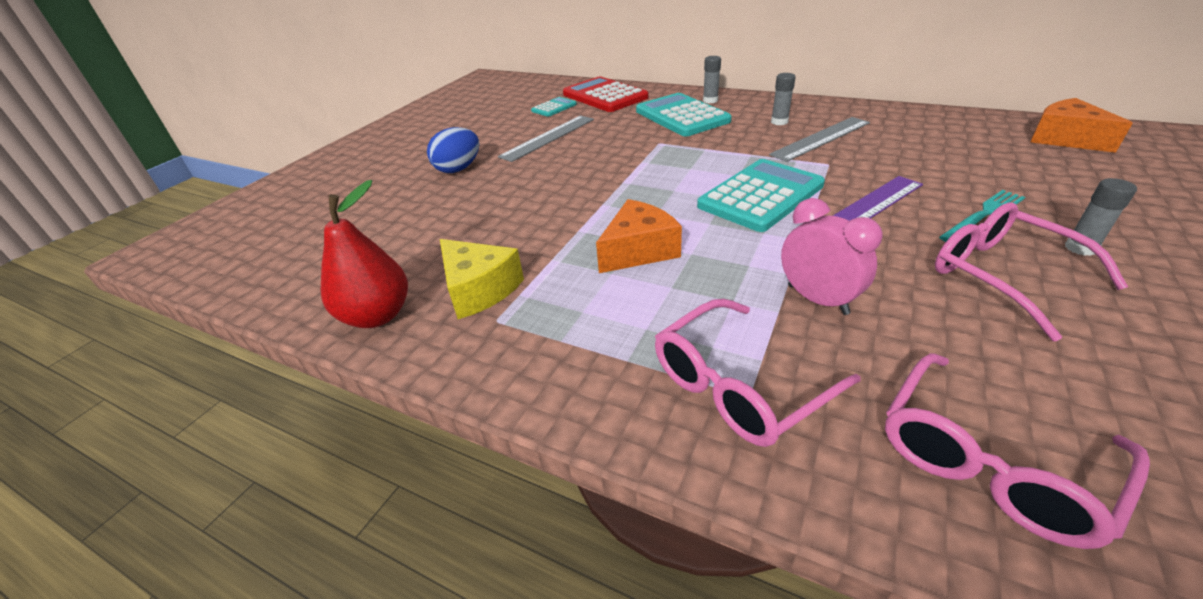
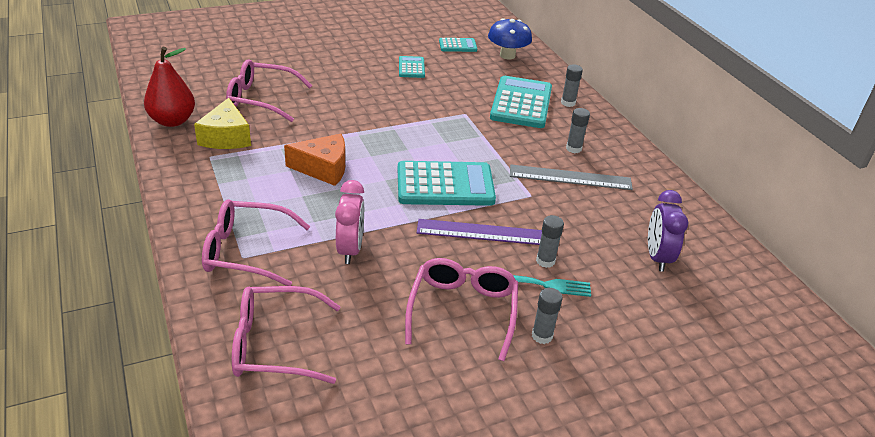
camera: 35 degrees right, 0 degrees up
(450, 234) = (261, 99): none -> pink glasses
(458, 169) = (328, 60): blue egg -> none
(548, 137) = (411, 68): grey ruler -> turquoise calculator
(604, 96) = (507, 55): red calculator -> blue mushroom
(945, 197) = (545, 261): none -> grey glue stick
(982, 149) = (657, 257): none -> purple clock
(1064, 139) = (740, 294): orange cheese -> none

